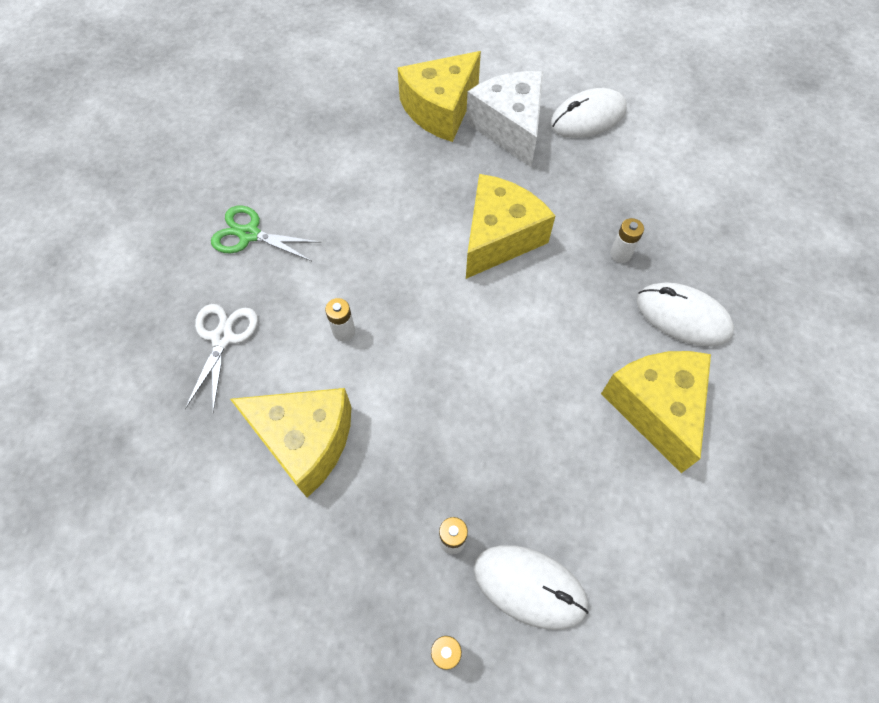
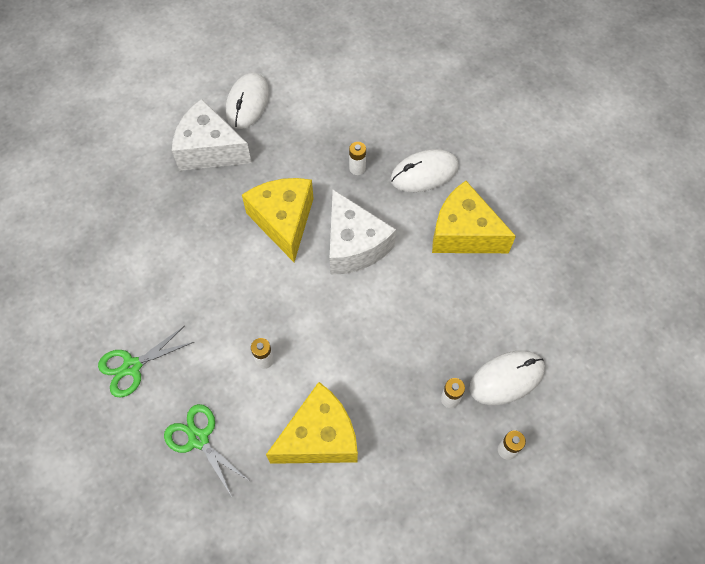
camera: 50 degrees left, 0 degrees up
(222, 338) = (199, 439): white scissors -> green scissors
(440, 110) = (152, 176): yellow cheese -> none
(535, 315) = (354, 245): none -> white cheese

